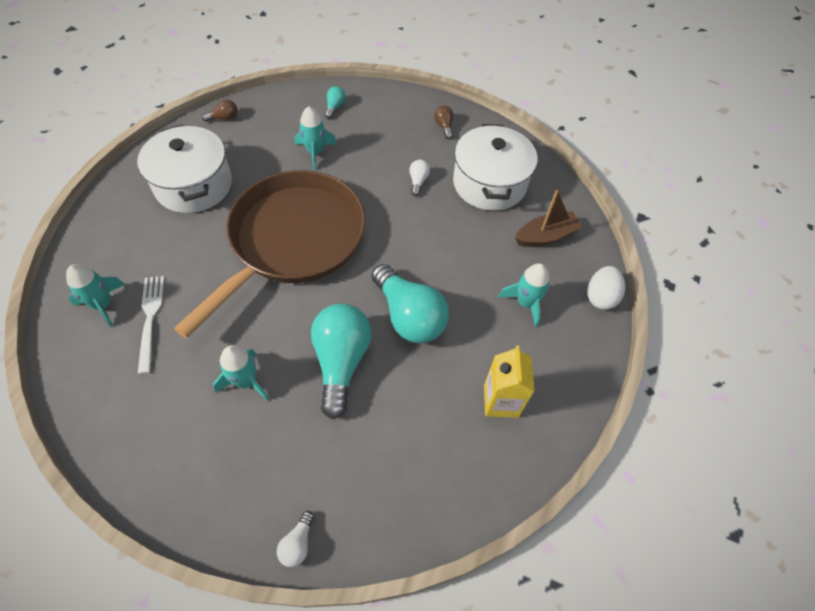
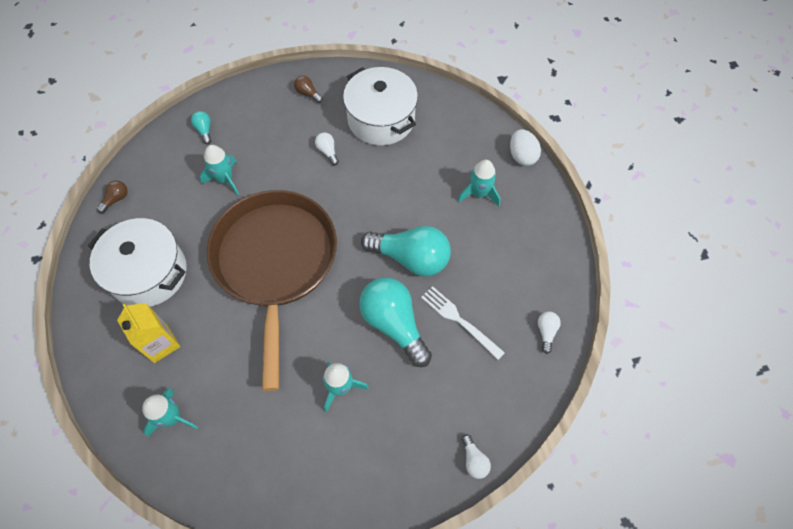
camera: 35 degrees left, 5 degrees up
(150, 318) = (222, 399): white fork -> white fork (458, 320)
(479, 478) = (546, 332): none -> white light bulb
(501, 401) = (518, 272): yellow carton -> yellow carton (161, 344)
(546, 236) = (453, 135): brown boat -> none

